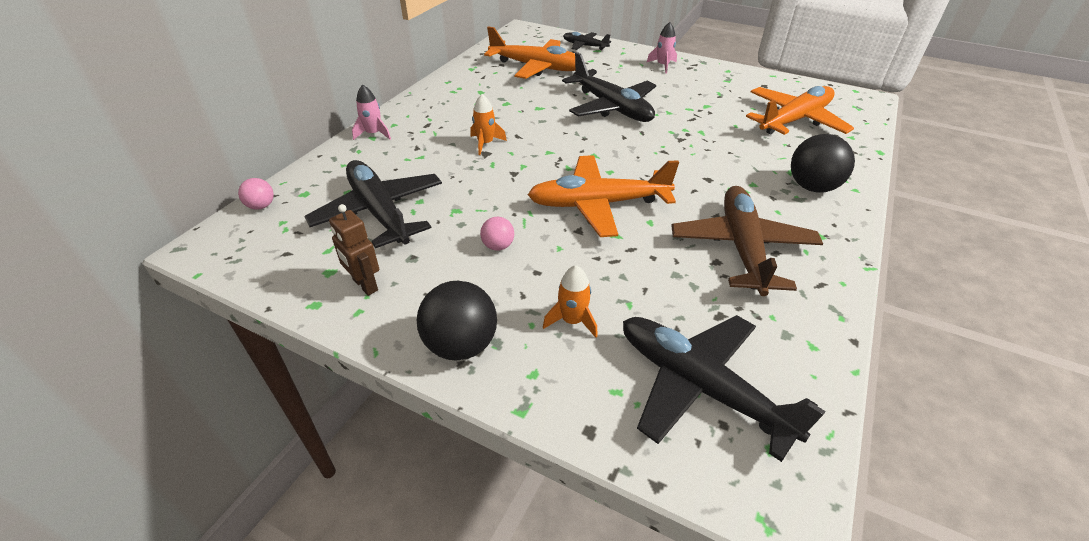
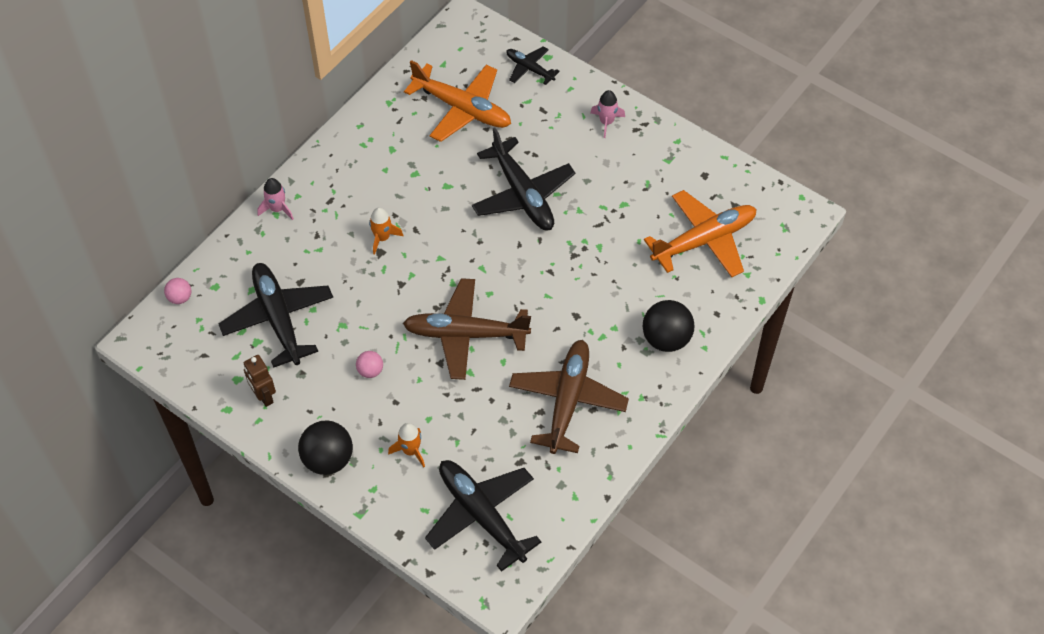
camera: 10 degrees right, 15 degrees up
(598, 204) = (466, 334): orange plane -> brown plane

